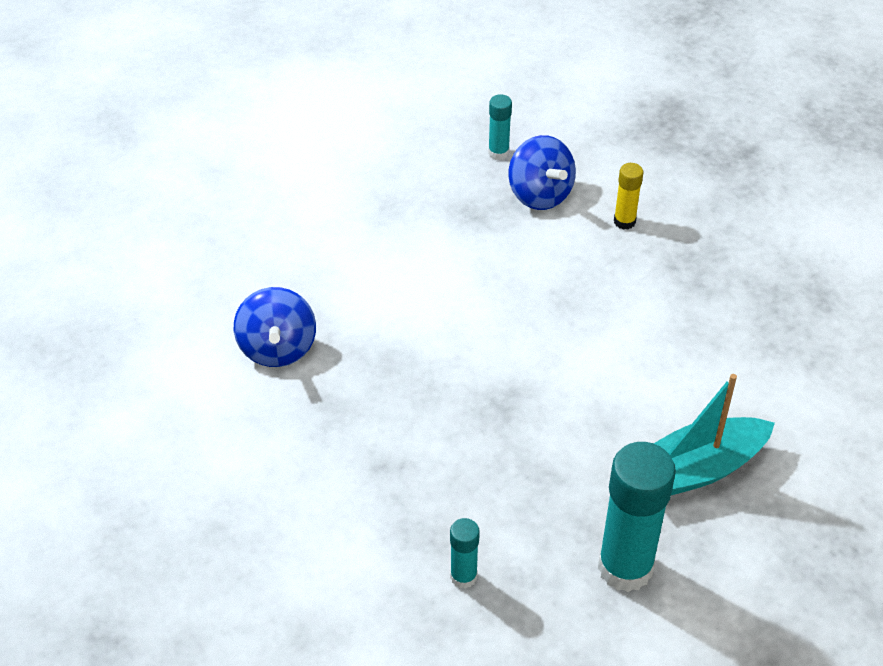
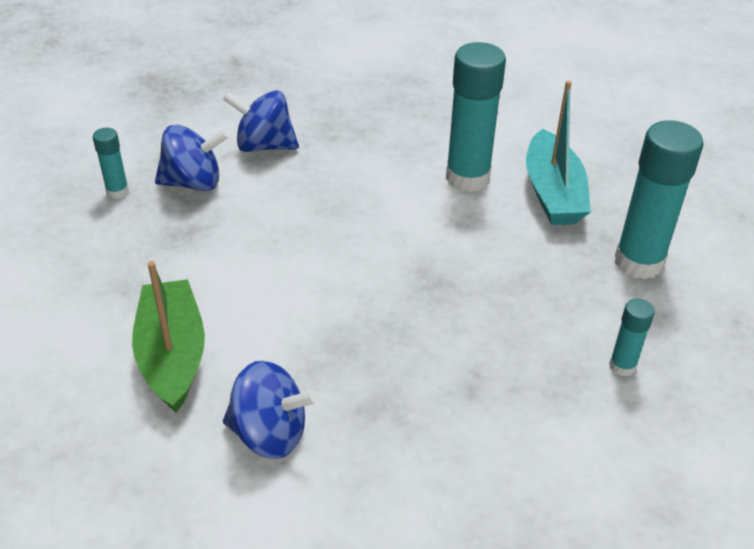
camera: 70 degrees left, 5 degrees down
(329, 262) = (172, 355): none -> green boat
(624, 221) = (264, 146): yellow glue stick -> blue spinning top
(675, 391) = (467, 178): none -> turquoise glue stick

